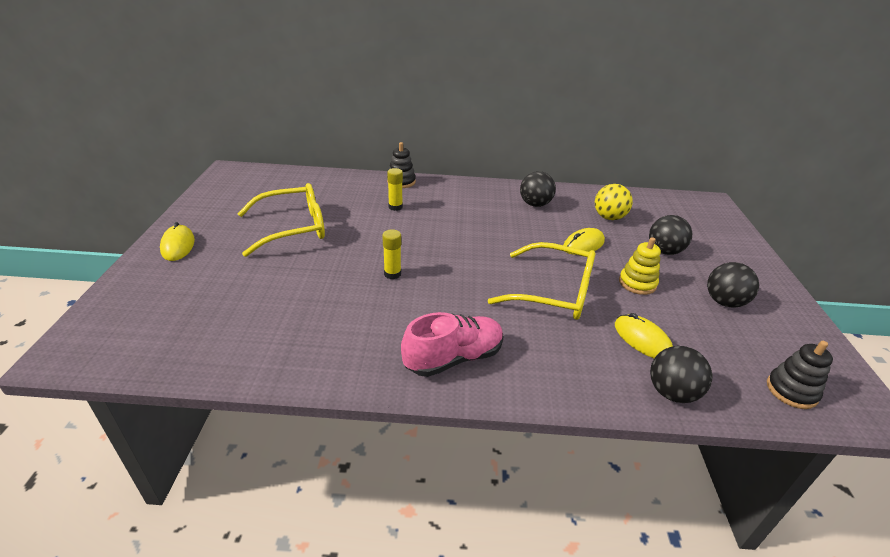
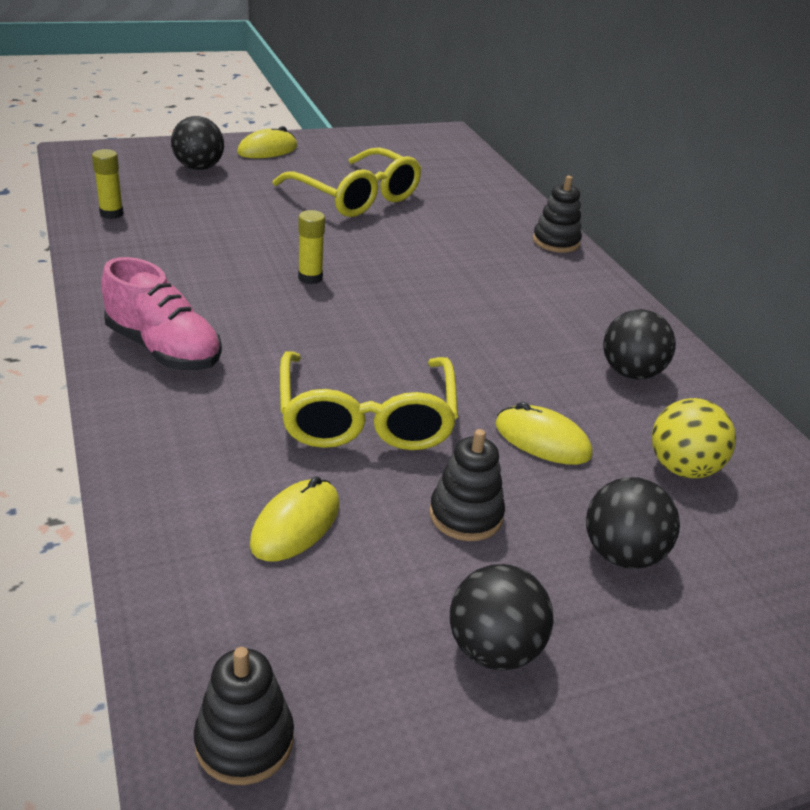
camera: 65 degrees right, 0 degrees up
(395, 207) = (477, 250): yellow glue stick -> yellow glue stick (111, 214)
(637, 283) = (466, 515): yellow stacking toy -> black stacking toy
(671, 392) = (174, 561): black ball -> black ball (199, 167)

